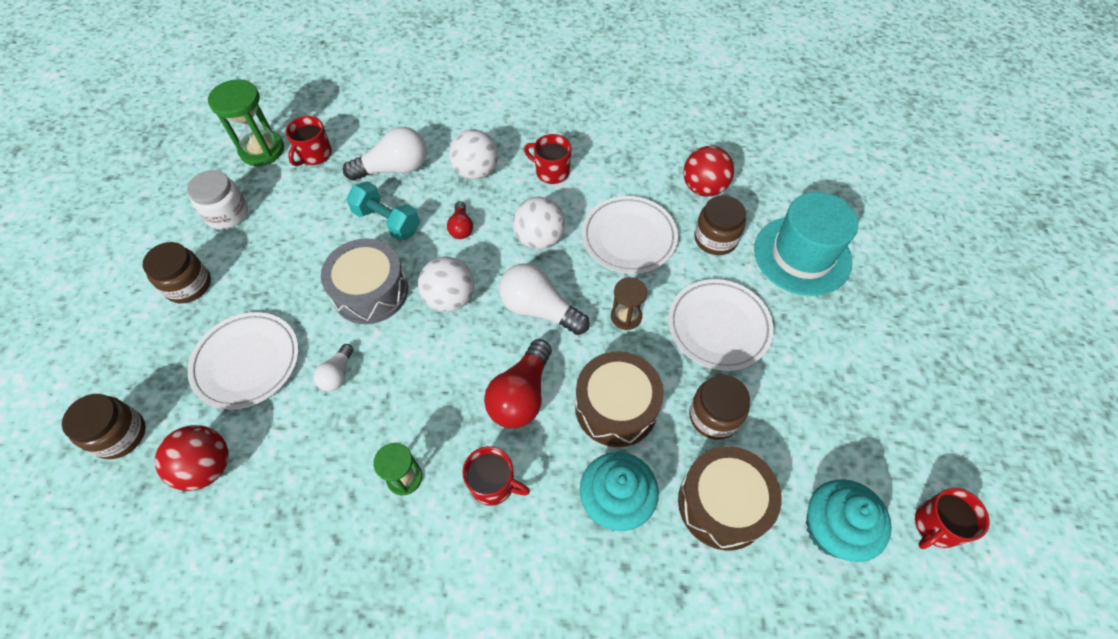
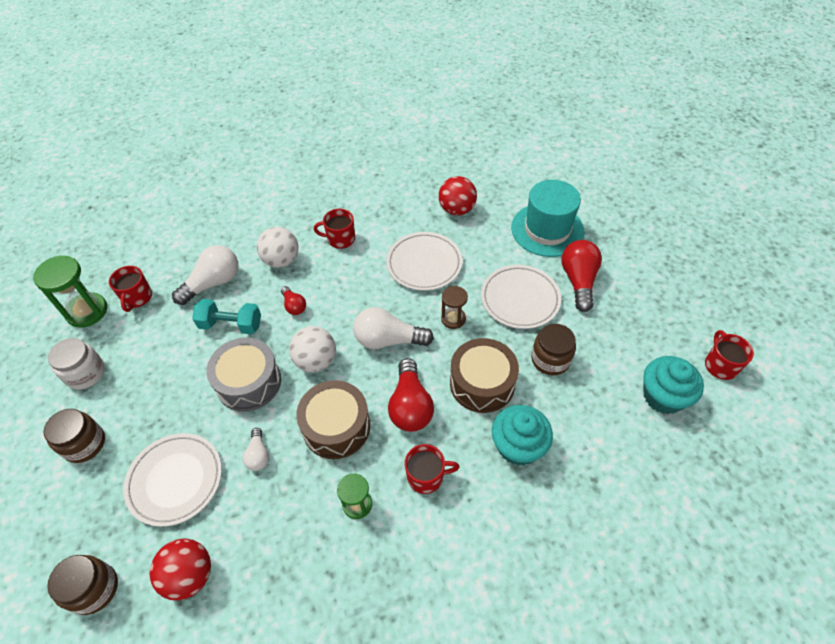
camera: 25 degrees left, 5 degrees down
(539, 239) = (359, 290): white ball -> none
(715, 239) = (484, 241): brown jar -> none
(722, 504) = (588, 414): brown drum -> brown drum (336, 427)
(805, 335) = (578, 281): none -> red light bulb
(935, 526) = (720, 365): red mug -> red mug turned 150 degrees clockwise

